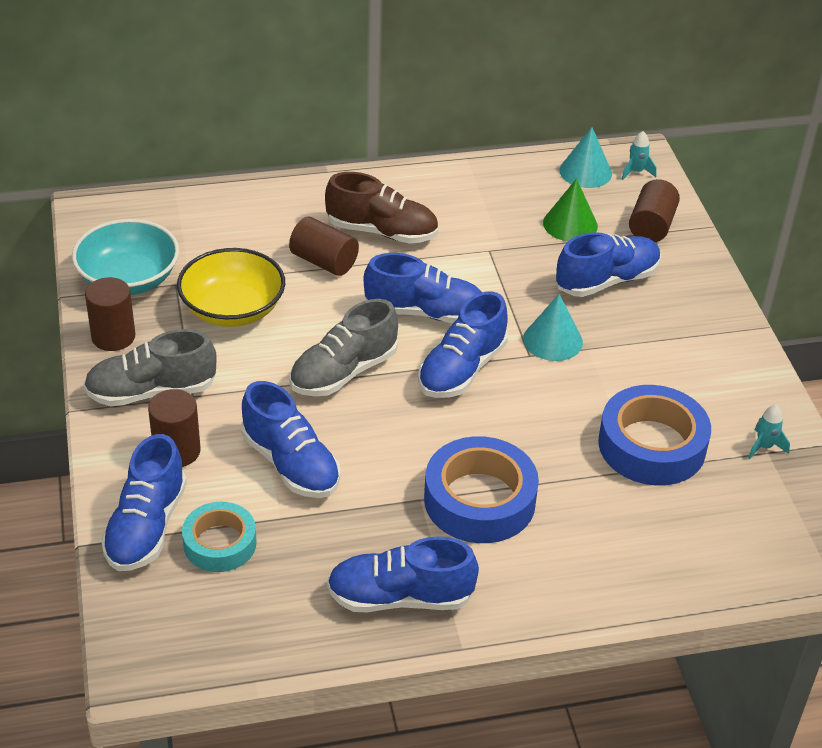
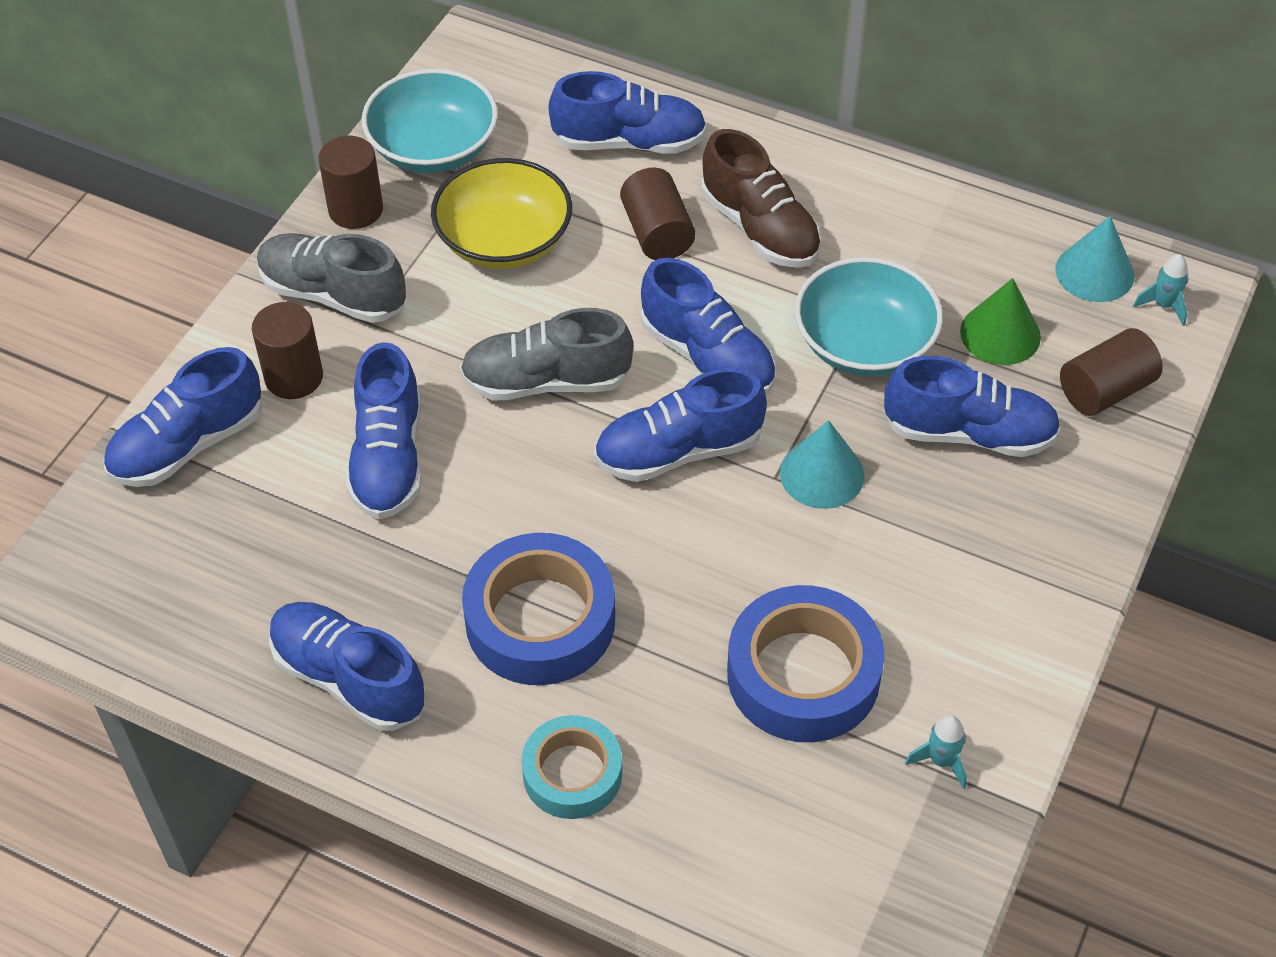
camera: 40 degrees right, 10 degrees up
(220, 543) = (237, 505): turquoise tape -> turquoise tape (572, 773)
(253, 221) = (629, 142): none -> blue shoe
(504, 263) = (864, 344): none -> turquoise bowl

